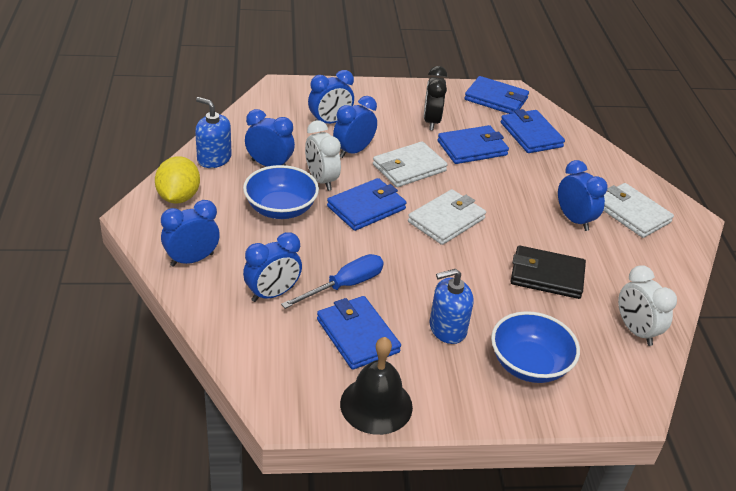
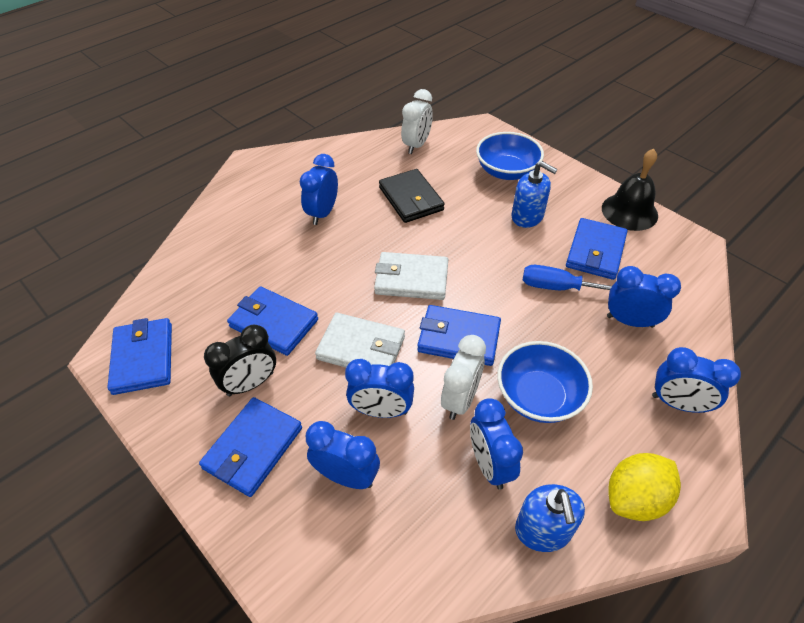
camera: 125 degrees left, 10 degrees up
(531, 135) = (202, 295): blue wallet -> blue wallet (253, 448)
(632, 213) = (277, 190): white wallet -> none

